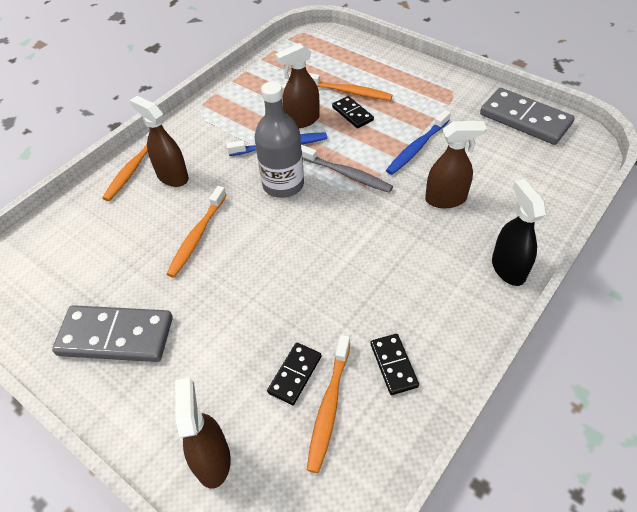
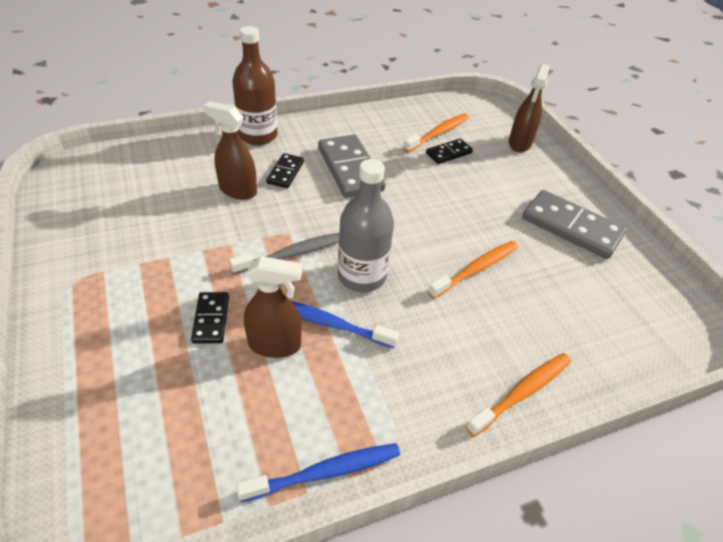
camera: 155 degrees left, 5 degrees down
(172, 176) = (476, 351): brown spray bottle -> none
(346, 174) = (293, 254): grey toothbrush -> grey toothbrush turned 90 degrees clockwise
(349, 92) = (177, 356): orange toothbrush -> none
(393, 365) = (384, 131): black domino -> black domino (285, 172)
(417, 148) = (200, 242): blue toothbrush -> blue toothbrush (325, 472)
(508, 268) = (258, 135): black spray bottle -> brown bottle
(525, 119) = (69, 214): grey domino -> grey domino (350, 169)

